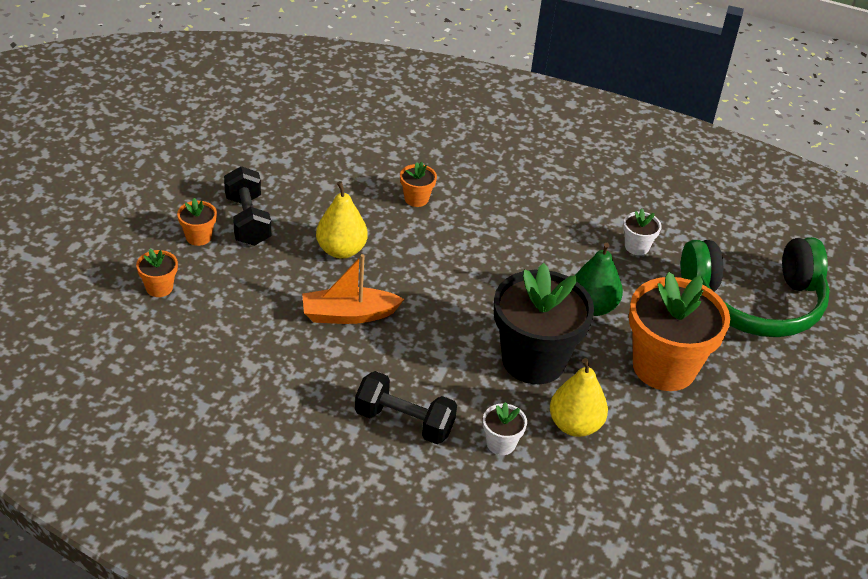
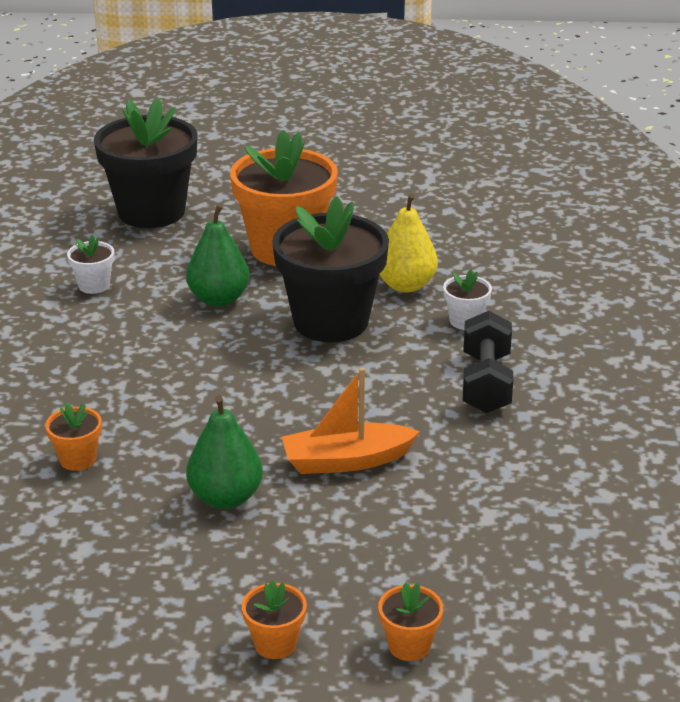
camera: 105 degrees left, 10 degrees down
(247, 220) = (209, 604): black dumbbell -> none
(341, 250) = (225, 497): yellow pear -> green pear
(348, 315) = (346, 461): orange boat -> orange boat turned 105 degrees clockwise
(754, 302) = (151, 212): green headphones -> black flower pot

